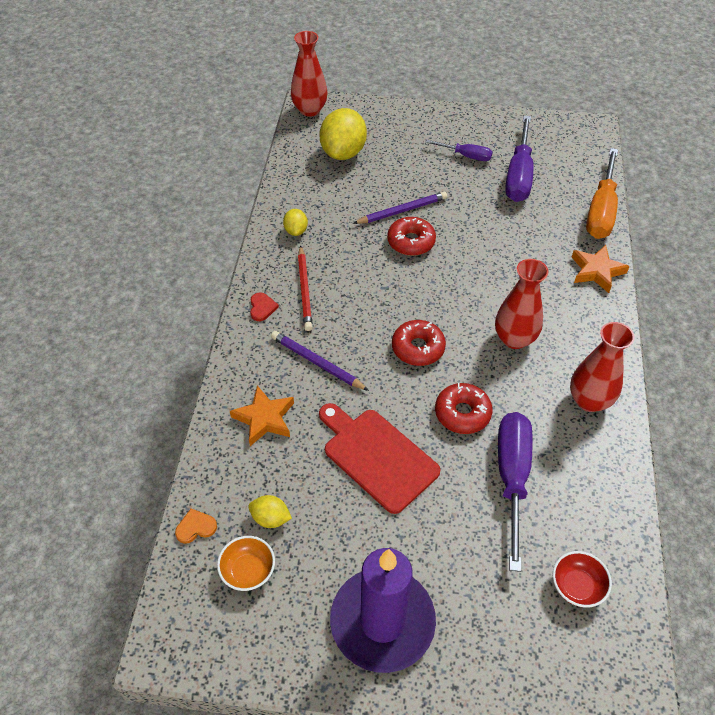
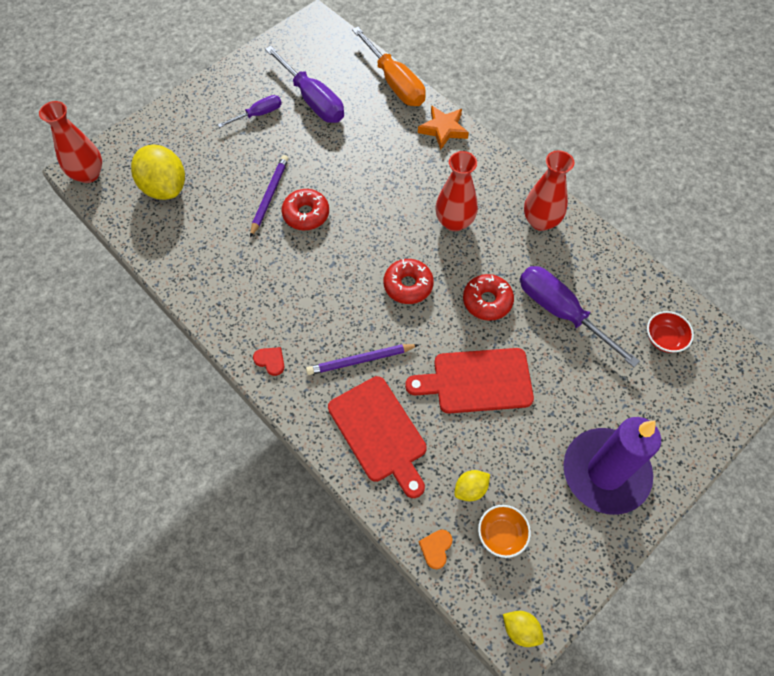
camera: 50 degrees left, 10 degrees up
(264, 418) = (379, 433): orange star -> red cutting board
(296, 231) = (214, 281): yellow lemon -> yellow lemon (520, 630)
(305, 290) = (282, 319): red pencil -> none

